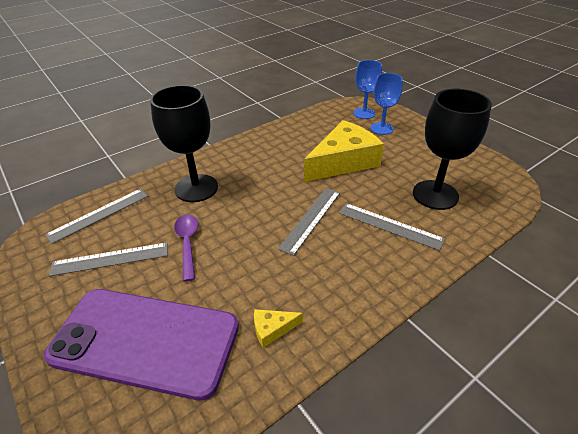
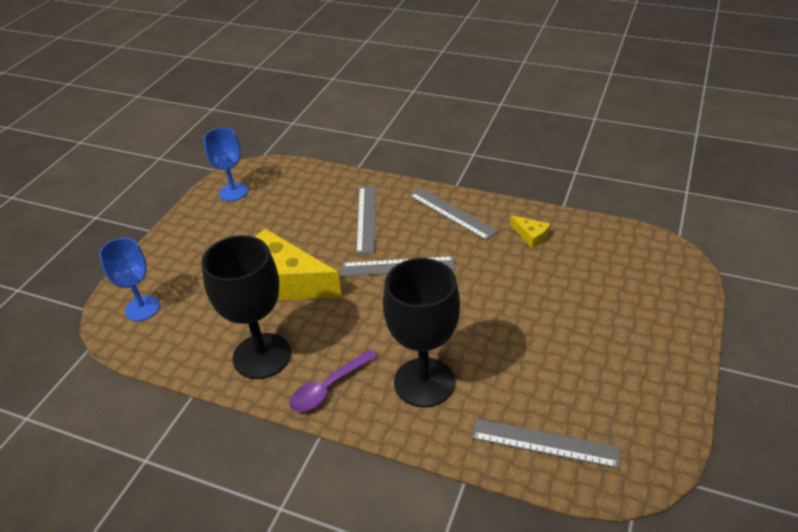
camera: 120 degrees left, 0 degrees up
(110, 259) = (580, 377): grey ruler -> grey ruler (452, 213)
(145, 340) = (612, 292): purple phone -> none
(187, 243) = (506, 332): purple spoon -> purple spoon (328, 388)
(381, 128) = (180, 278): blue goblet -> blue goblet (233, 192)
(435, 195) = (299, 206): black goblet -> black goblet (262, 356)

